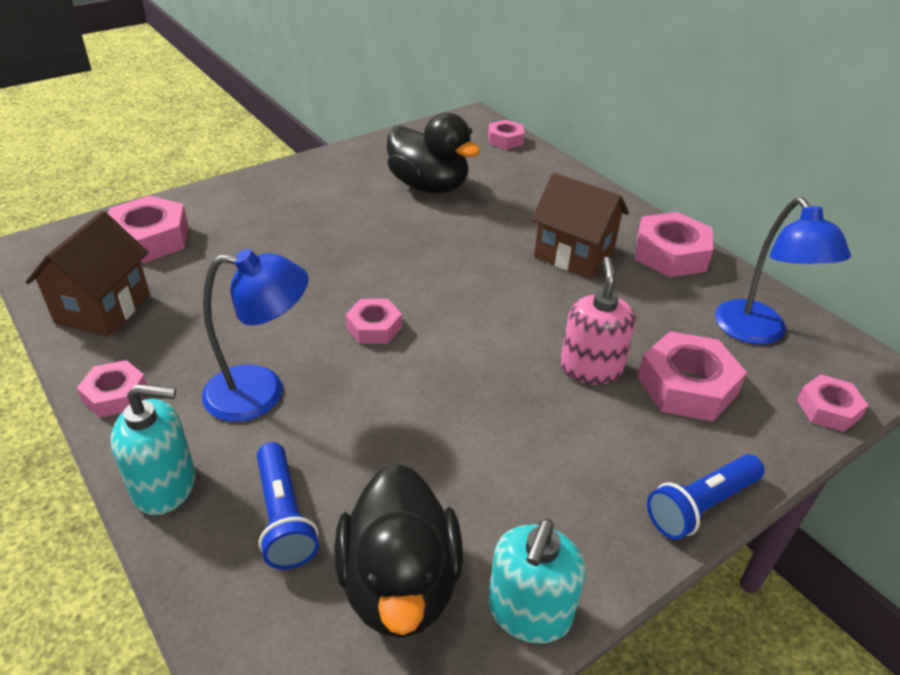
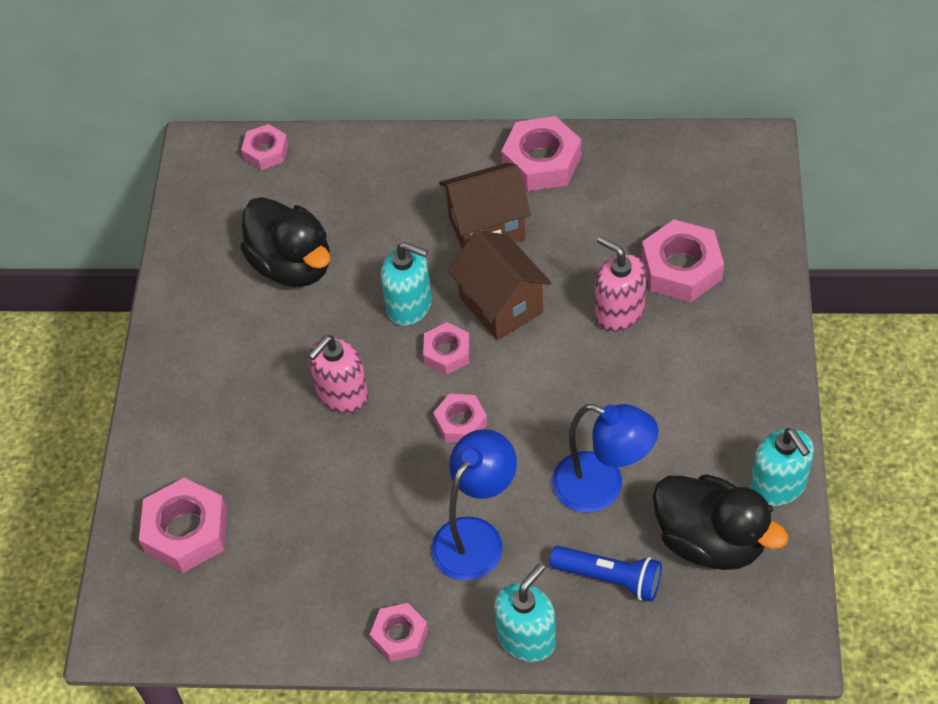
camera: 45 degrees left, 15 degrees up
(103, 308) = (272, 607): brown house -> brown house (501, 305)
(340, 255) = (342, 394): none -> pink soap dispenser
(429, 186) = (292, 265): black duck -> black duck turned 60 degrees clockwise
(457, 250) = (409, 305): none -> turquoise soap dispenser
(701, 506) = (777, 342): blue flashlight -> none
(757, 333) = (669, 182): blue lamp -> blue lamp (602, 488)
(828, 409) = (763, 206): pink nut -> pink nut (447, 352)

